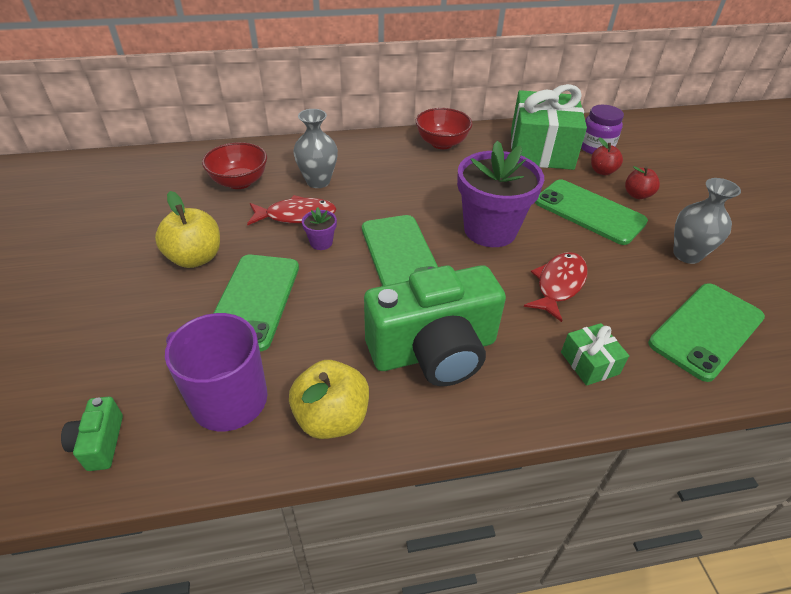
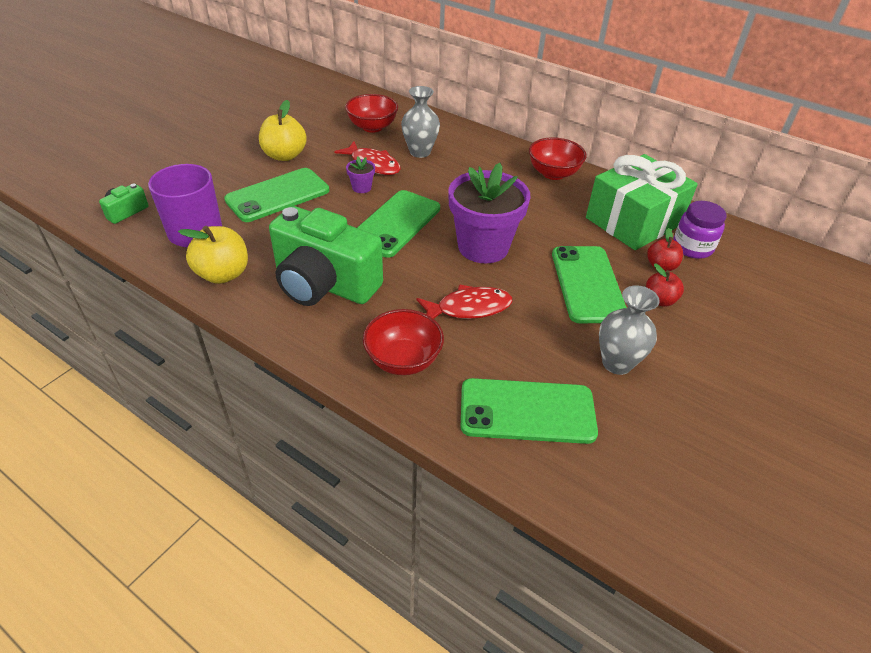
camera: 45 degrees right, 0 degrees up
(589, 363) = (403, 360): green gift -> red bowl

